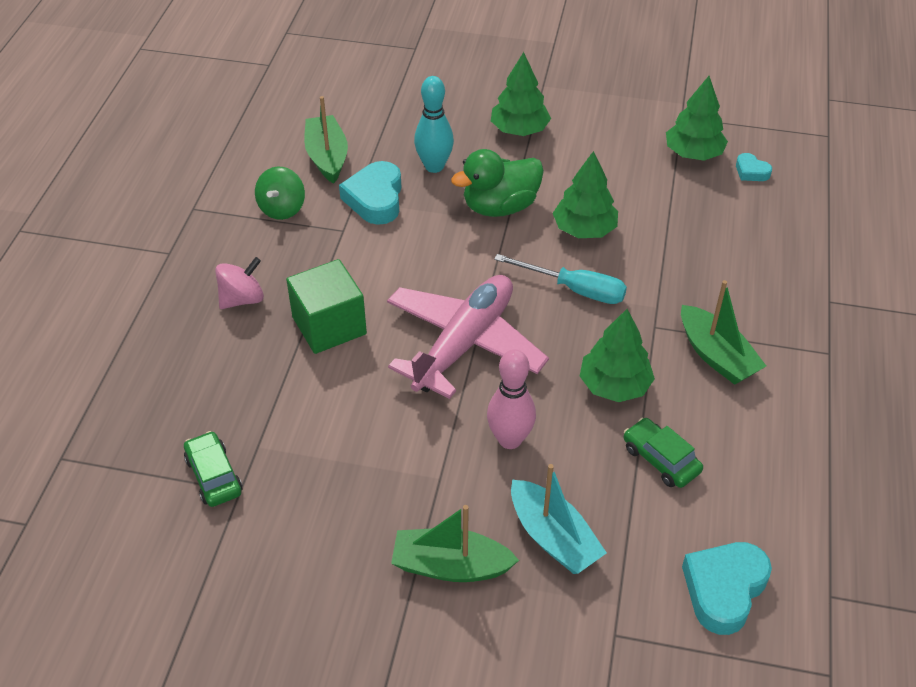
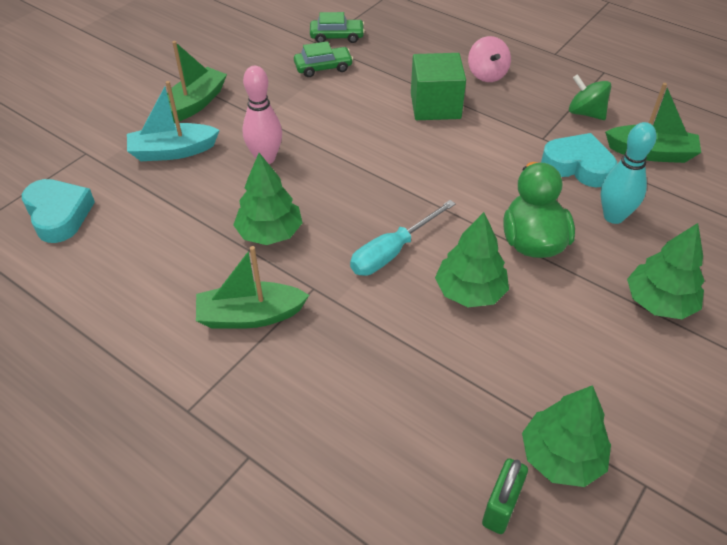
camera: 115 degrees right, 0 degrees up
(464, 344) = (372, 165): pink plane -> none
(660, 459) = (182, 229): green car -> green car (323, 67)
(751, 171) = (501, 507): turquoise heart -> green padlock

